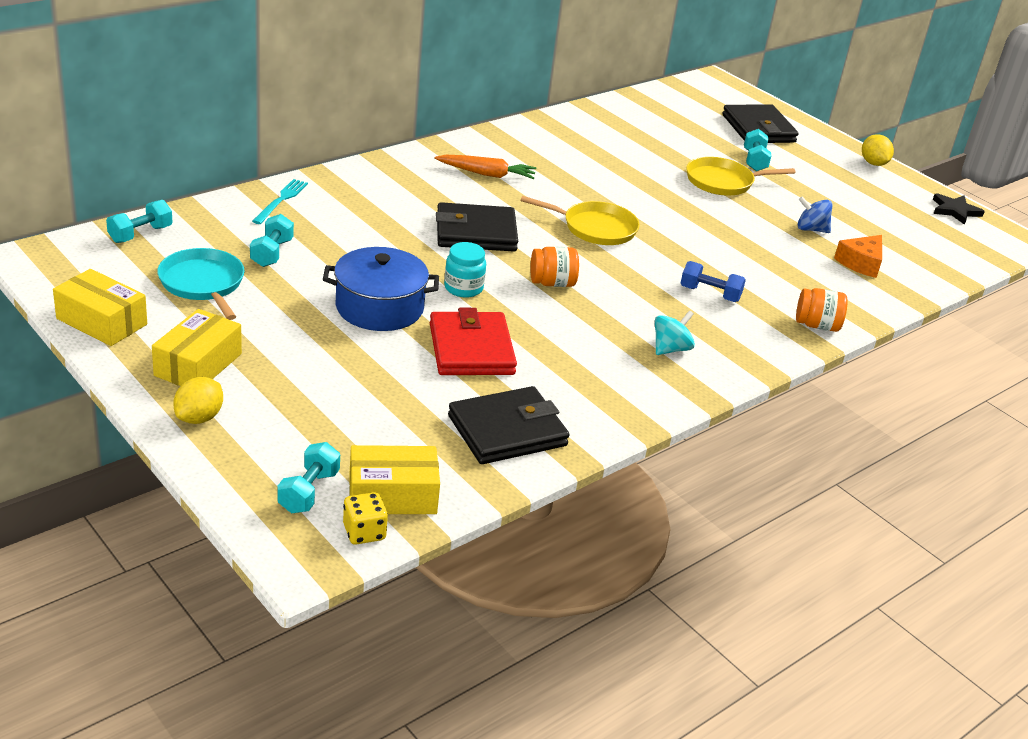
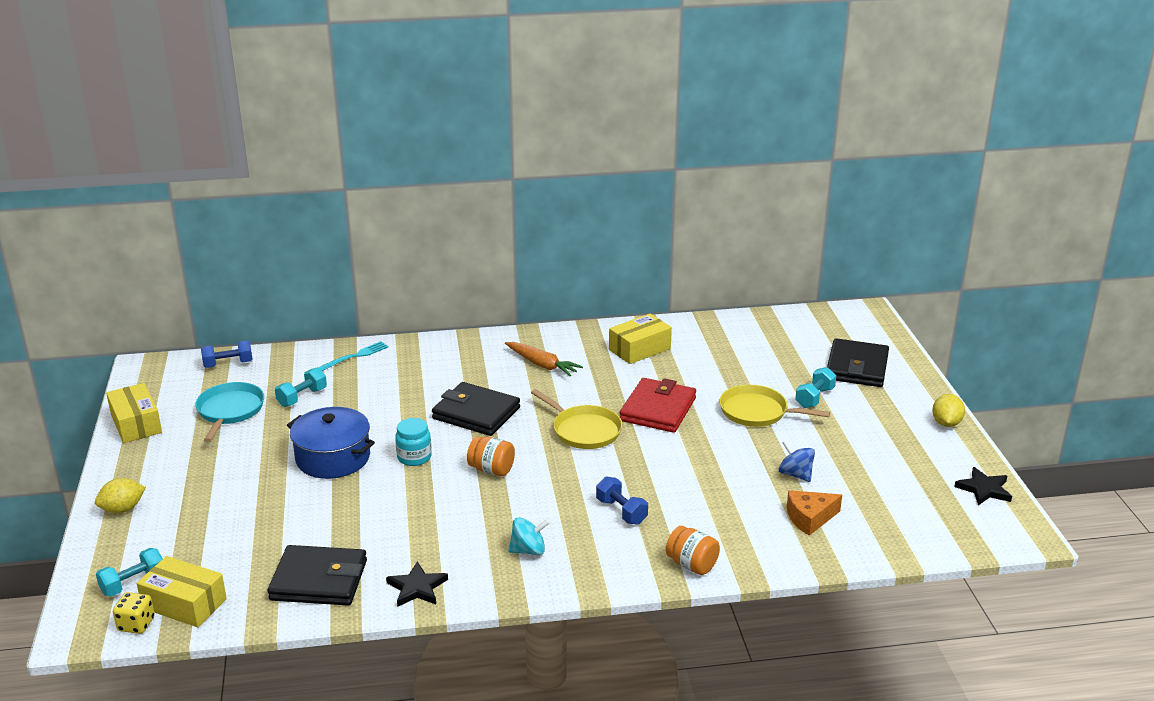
camera: 35 degrees right, 5 degrees down
(140, 234) = (228, 364): turquoise dumbbell -> blue dumbbell
(198, 364) = (162, 470): yellow box -> yellow box (639, 349)
(471, 349) = (364, 508): red wallet -> red wallet (658, 409)
(610, 411) = (417, 588): none -> black star

